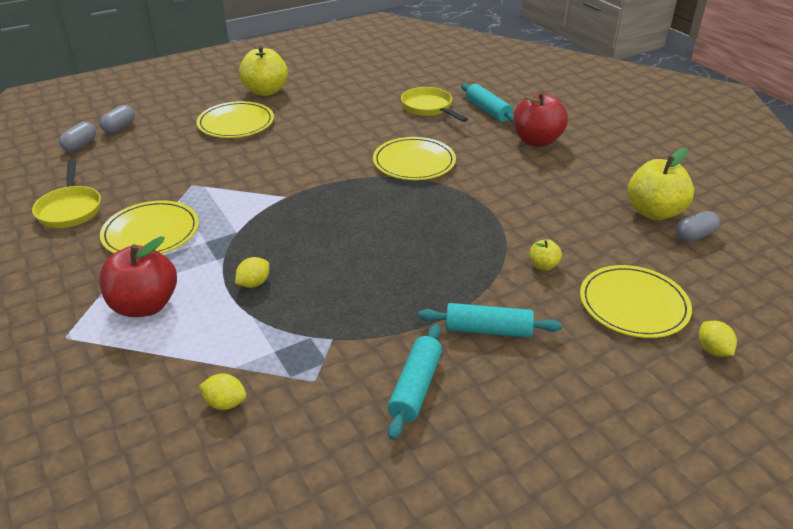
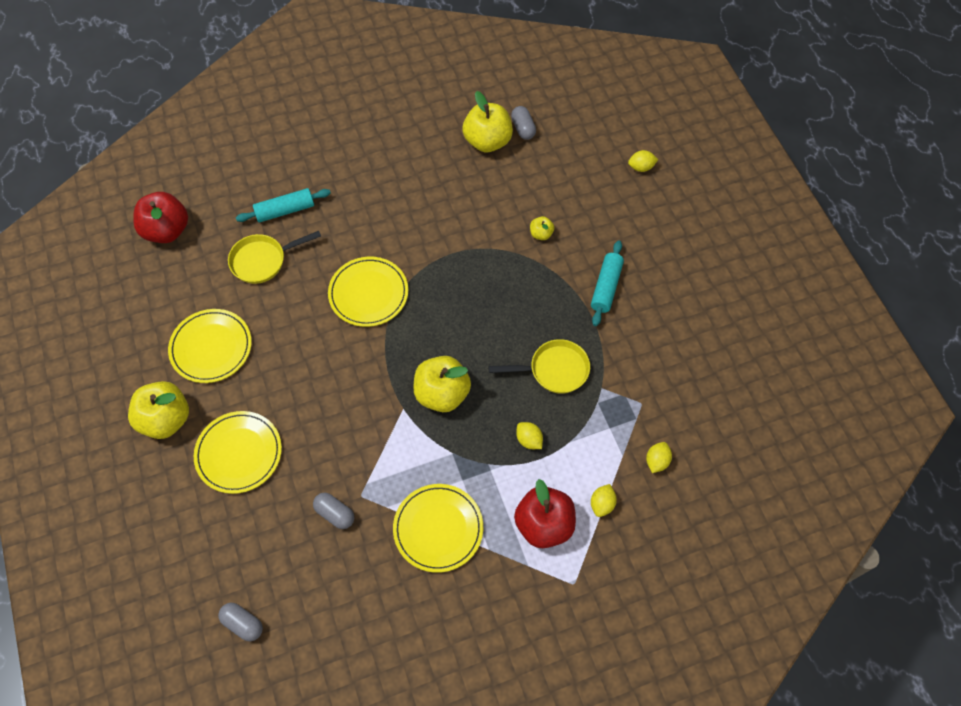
camera: 80 degrees left, 25 degrees up
(70, 209) = (380, 612): yellow pan -> yellow pan (554, 370)
(119, 127) = (210, 583): grey capsule -> grey capsule (335, 514)
(166, 353) = (602, 504): none -> yellow lemon
(306, 217) = (442, 394): none -> yellow apple
(415, 387) = (655, 342): turquoise rolling pin -> none
(537, 141) = (357, 186): red apple -> red apple (167, 230)
(633, 304) = (592, 193): yellow plate -> yellow plate (211, 347)

